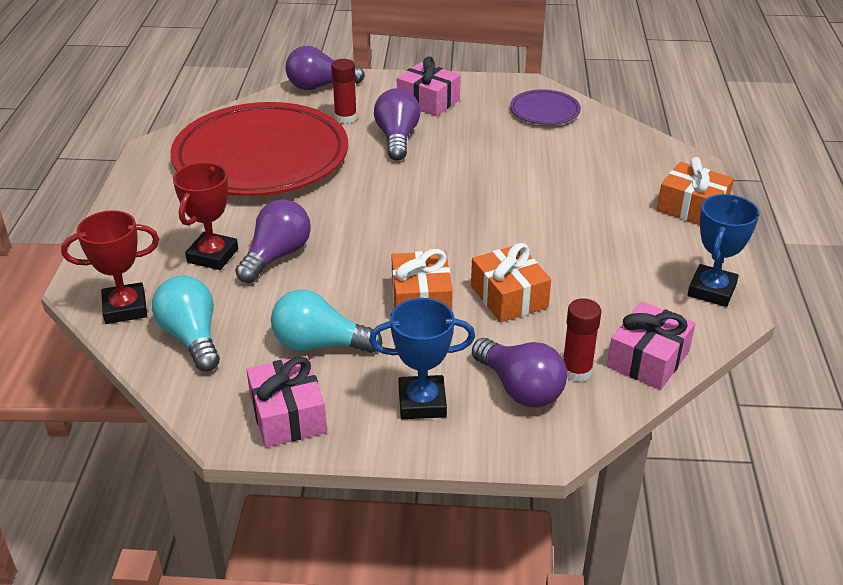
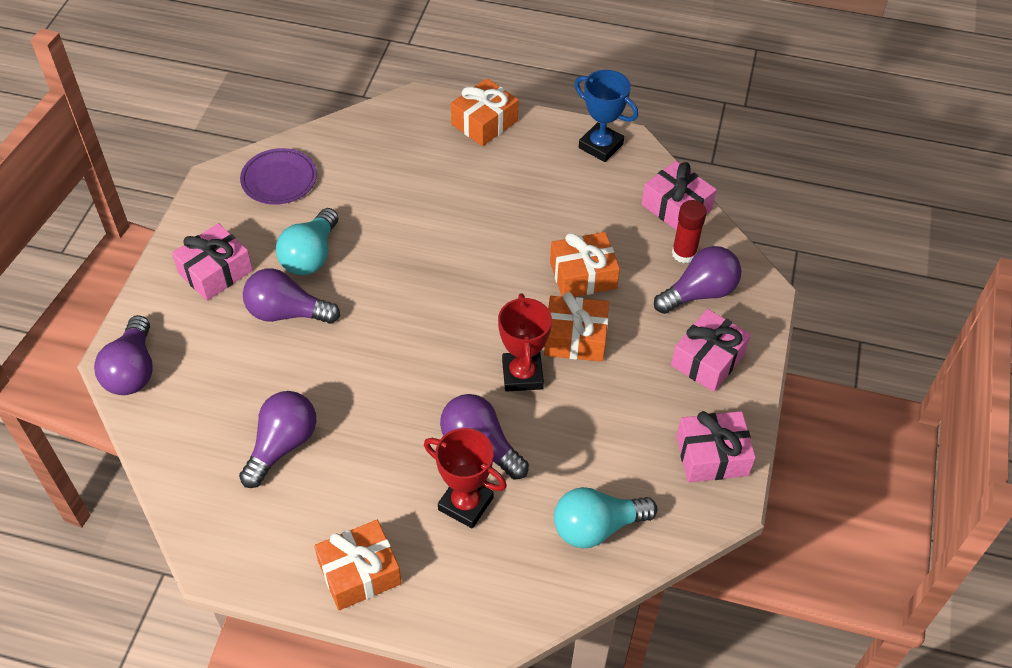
camera: 80 degrees left, 15 degrees up
(125, 308) = (539, 588): red trophy -> red trophy (522, 375)
(142, 211) = (359, 573): none -> orange gift
(261, 158) = (282, 445): red plate -> purple light bulb
(319, 344) = (624, 423): turquoise light bulb -> turquoise light bulb (311, 255)
(345, 118) = (222, 354): red glue stick -> none
(422, 402) = (707, 359): blue trophy -> pink gift

